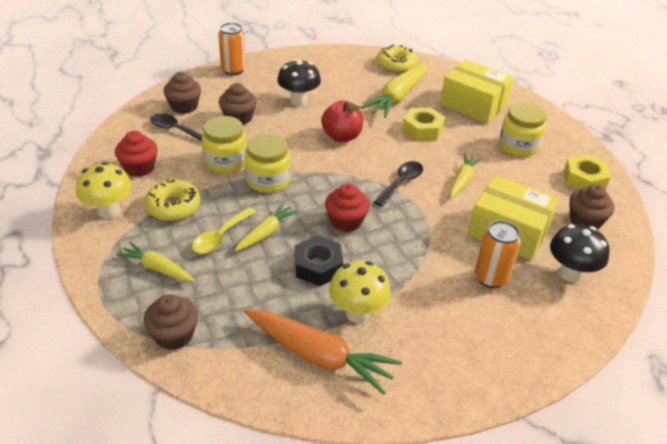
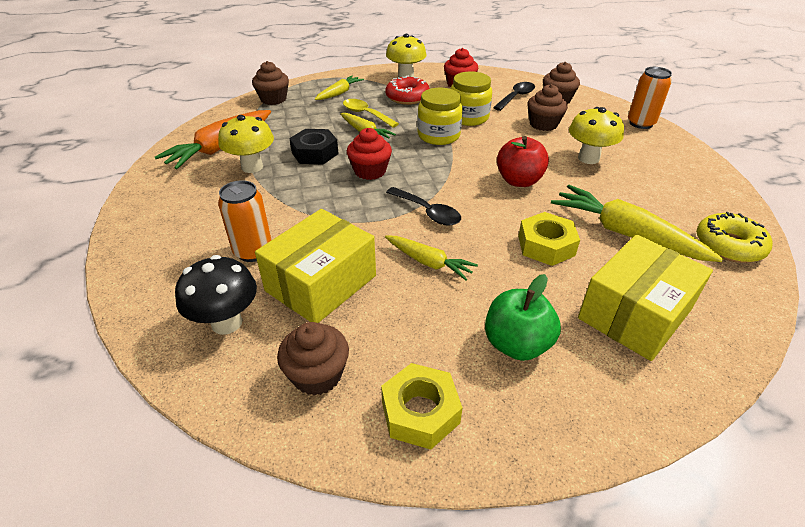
camera: 100 degrees right, 0 degrees up
(173, 207) = (407, 97): yellow donut -> red donut
(298, 101) = (588, 158): black mushroom -> yellow mushroom
(518, 146) = (516, 344): yellow jar -> green apple

